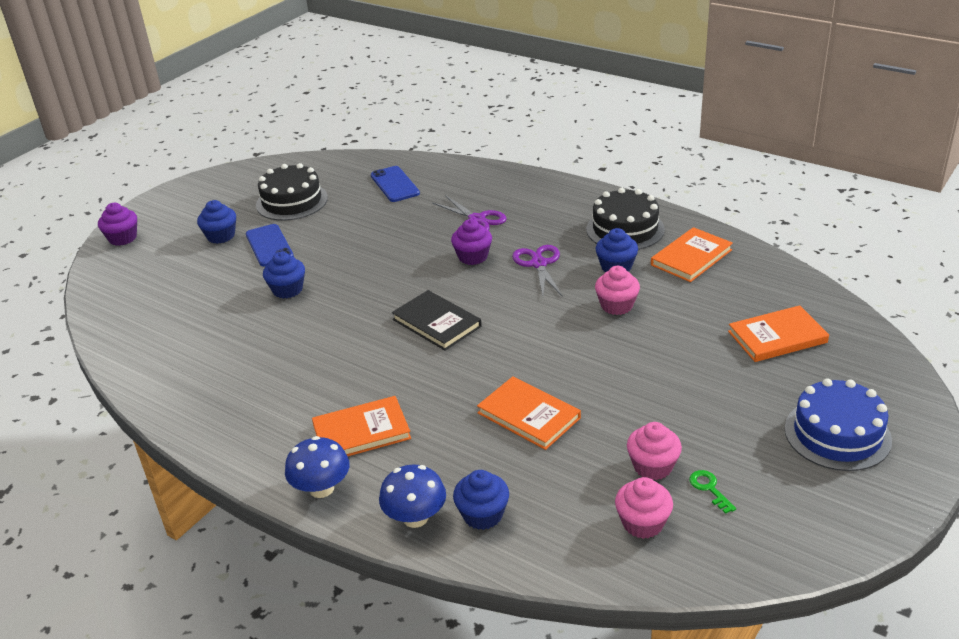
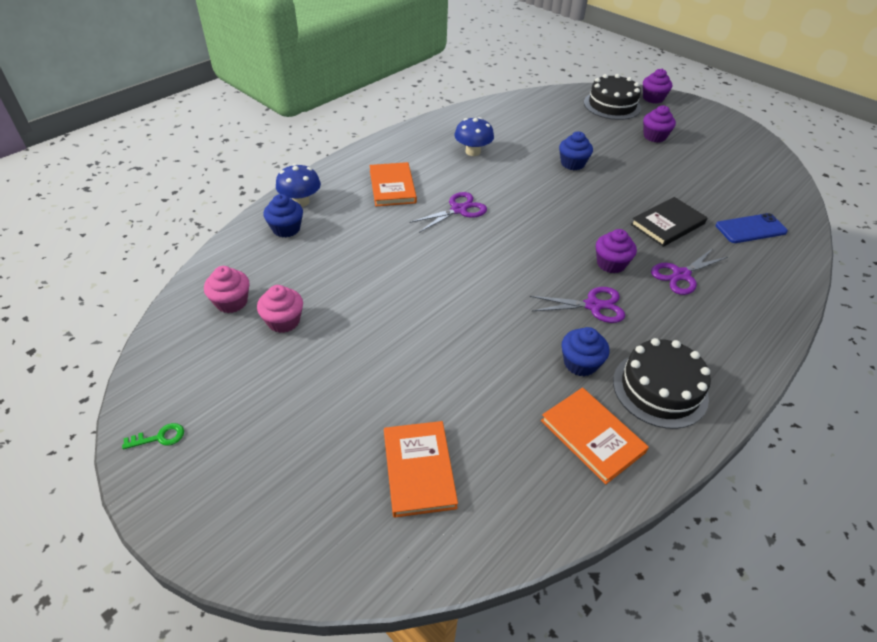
camera: 95 degrees right, 10 degrees up
(221, 236) = (654, 136): blue cupcake -> purple cupcake
(269, 245) = (638, 157): blue phone -> none
(292, 201) = (712, 170): black cake -> black cake (612, 105)
(321, 488) = (347, 169): blue mushroom -> blue mushroom (473, 152)
(403, 366) = (458, 210): none -> purple scissors
(436, 323) = (510, 231): black book -> black book (667, 224)
(528, 415) = (374, 264): orange book -> none
(616, 305) = (509, 348): pink cupcake -> none
(709, 488) = (241, 348): green key -> green key (160, 437)
(837, 434) = (253, 465): blue cake -> none

